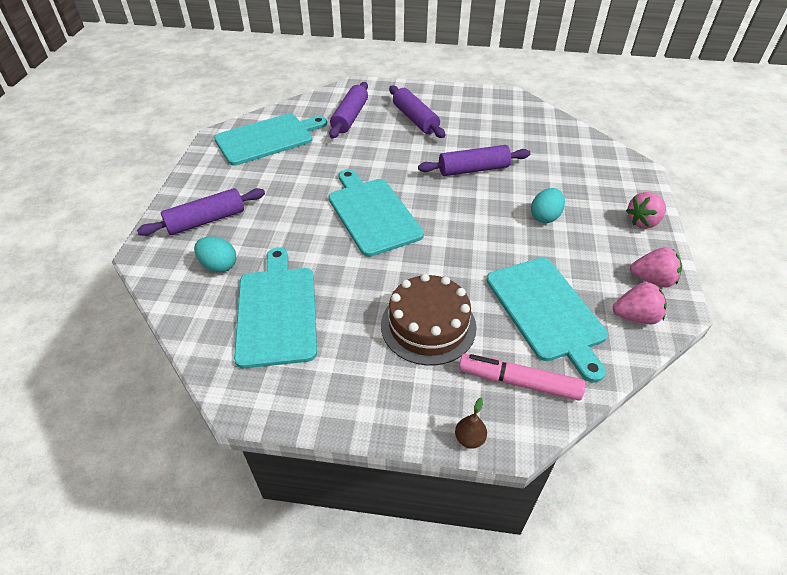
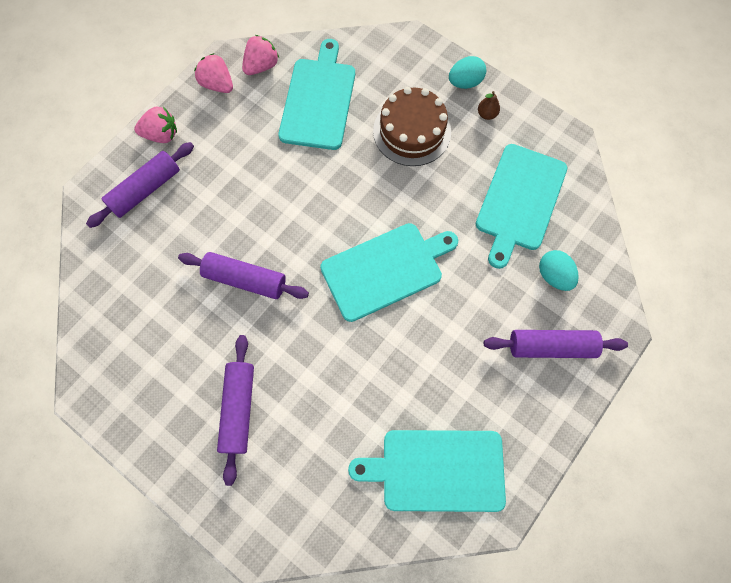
camera: 150 degrees left, 25 degrees up
(350, 117) = (314, 461): purple rolling pin -> purple rolling pin (145, 189)
(372, 213) = (385, 270): turquoise cutting board -> turquoise cutting board turned 120 degrees counterclockwise
(469, 439) = (437, 49): brown pear -> brown pear (486, 114)
(518, 382) = (381, 65): pink marker -> none
(545, 217) = (236, 183): turquoise egg -> turquoise egg (465, 82)
(635, 316) = (262, 66): pink strawberry -> pink strawberry turned 105 degrees clockwise

